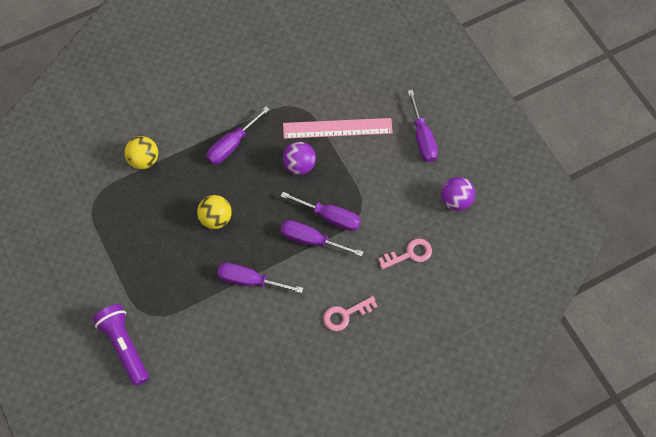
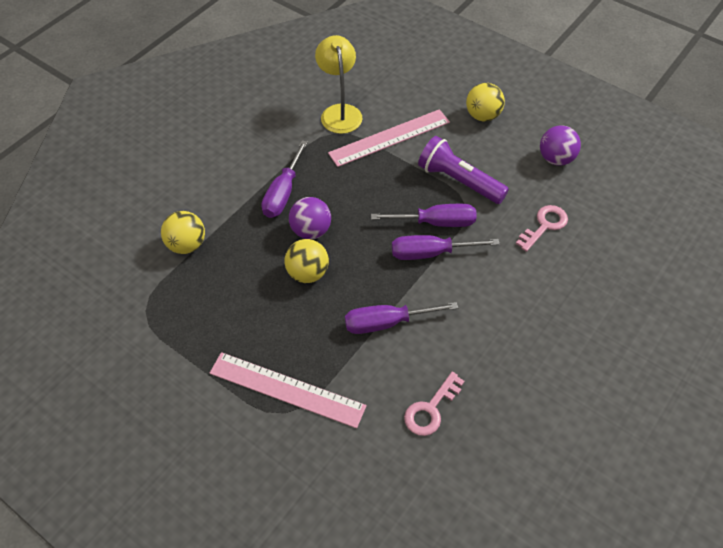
camera: 25 degrees left, 10 degrees down
(124, 347) = (273, 465): purple flashlight -> purple flashlight (459, 181)
(158, 299) = (286, 390): none -> pink ruler
(299, 165) = (371, 186): purple ball -> purple ball (311, 231)
(311, 89) = (339, 112): none -> yellow lamp
(345, 315) = (518, 314): pink key -> pink key (431, 409)
(422, 138) = (482, 116): purple screwdriver -> yellow ball

